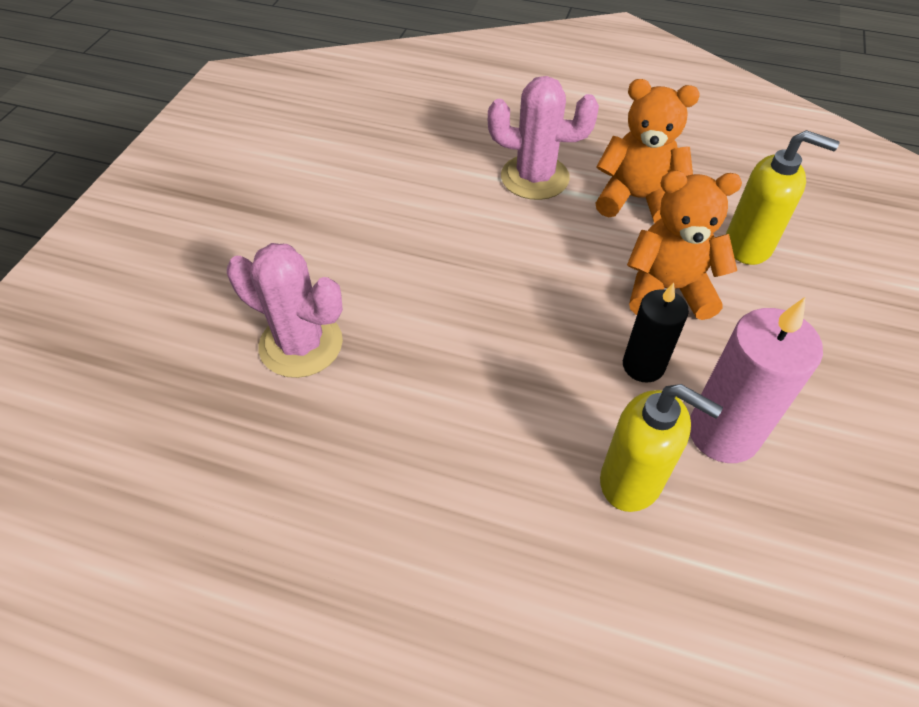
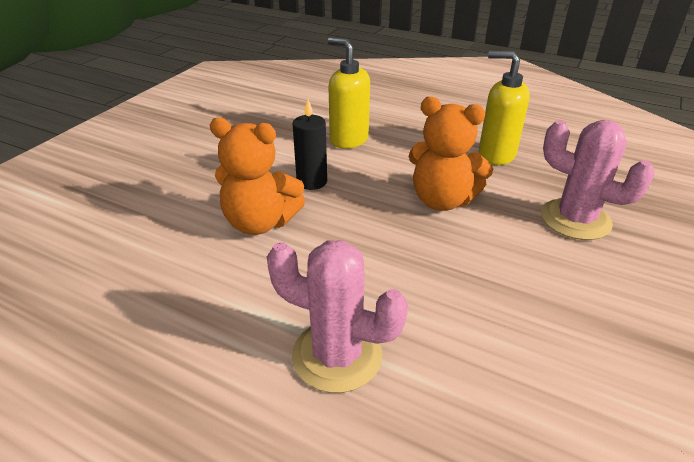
camera: 170 degrees left, 15 degrees down
(636, 199) = (230, 309): orange teddy bear -> orange teddy bear (442, 200)
(723, 433) = (283, 150): pink candle -> none
(748, 246) = (158, 247): yellow soap dispenser -> yellow soap dispenser (496, 155)

